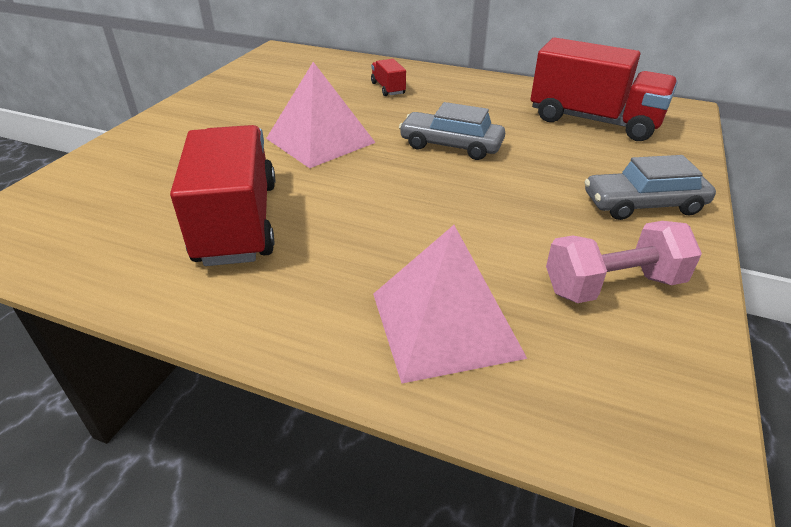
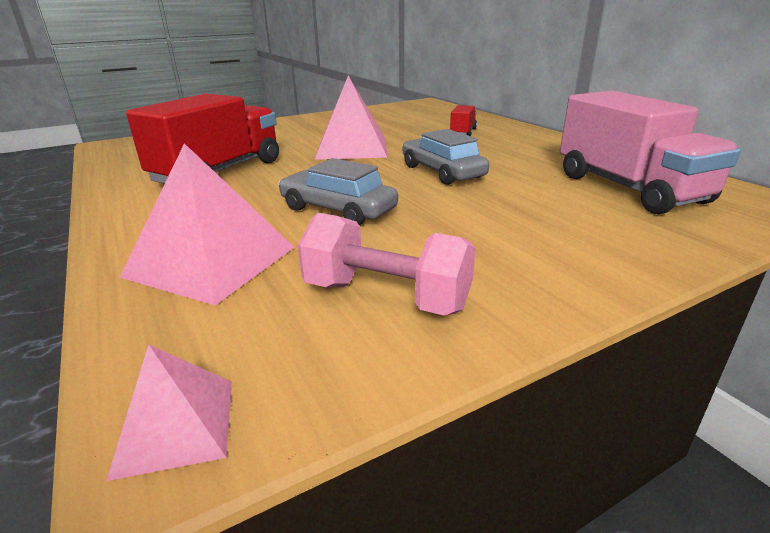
camera: 40 degrees right, 10 degrees down
(593, 121) = (629, 188): red truck -> pink truck
(643, 204) = (552, 257): grey car -> grey car (338, 209)
(672, 448) = (176, 426): none -> pink pyramid

